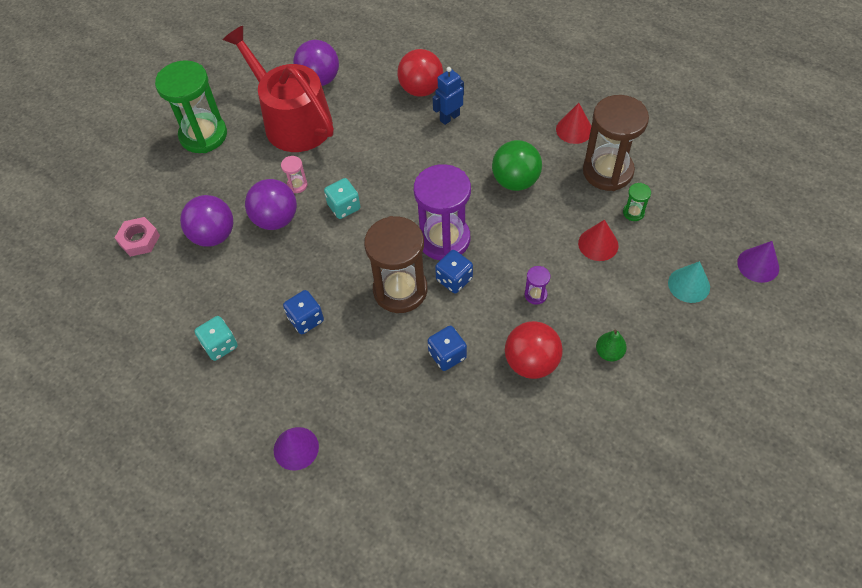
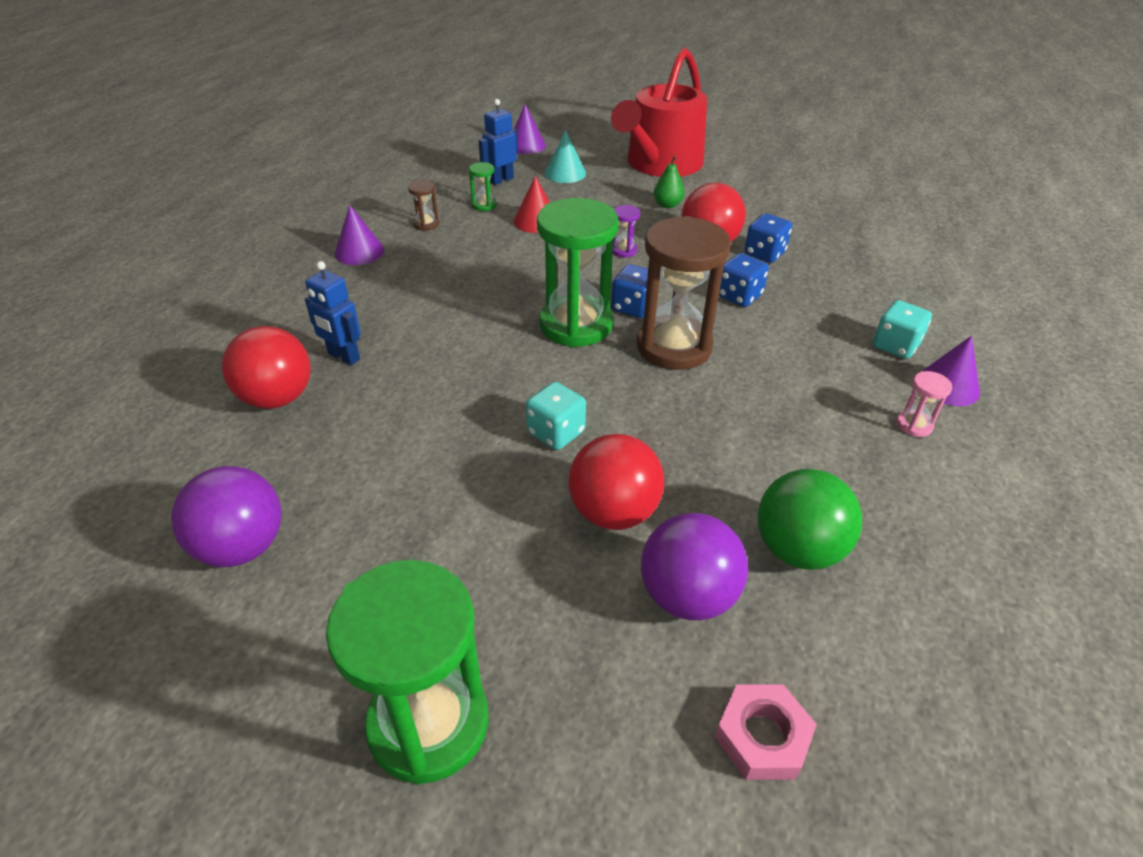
camera: 110 degrees left, 15 degrees down
(220, 345) = (880, 508): turquoise dice -> turquoise dice (895, 345)
(275, 219) = (613, 512): purple ball -> red ball
(292, 120) = (365, 559): red watering can -> red watering can (660, 164)
(297, 185) = (529, 504): pink hourglass -> pink hourglass (914, 425)
(306, 319) = (773, 423): blue dice -> blue dice (764, 253)
(444, 239) = (576, 325): purple hourglass -> green hourglass
(515, 181) = (458, 283): green ball -> green ball (798, 549)
(574, 129) = (359, 252): red cone -> purple cone
(607, 171) = (426, 224): brown hourglass -> brown hourglass, size x0.41
(681, 232) = (501, 180): none -> blue robot

